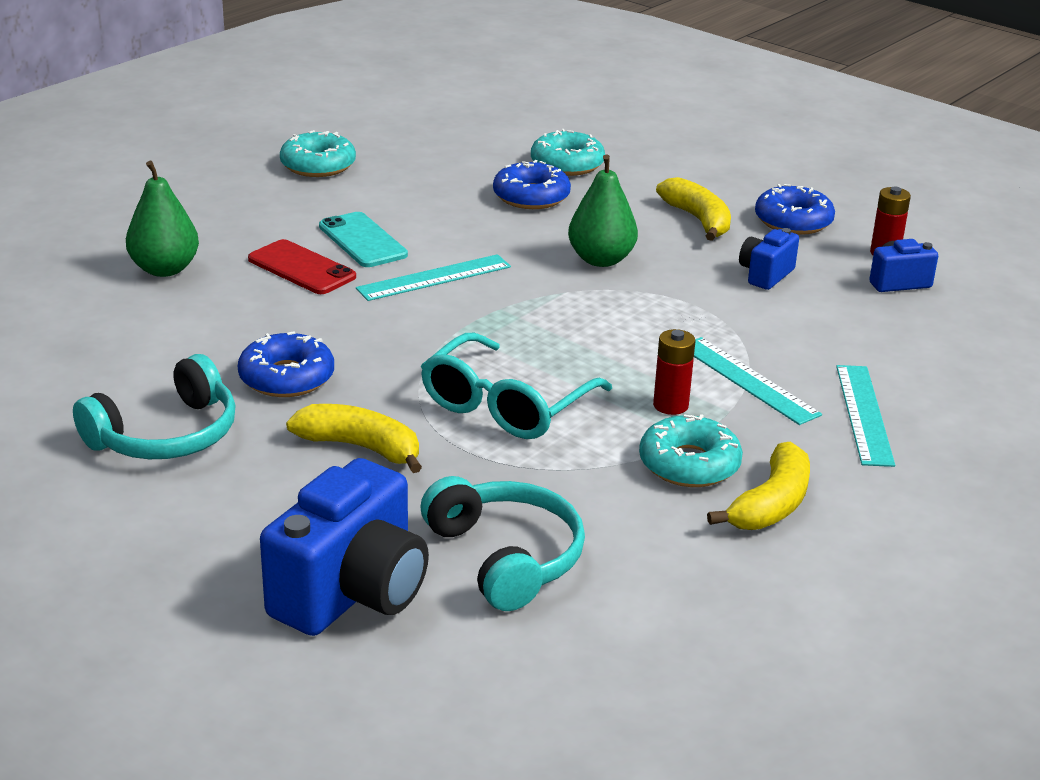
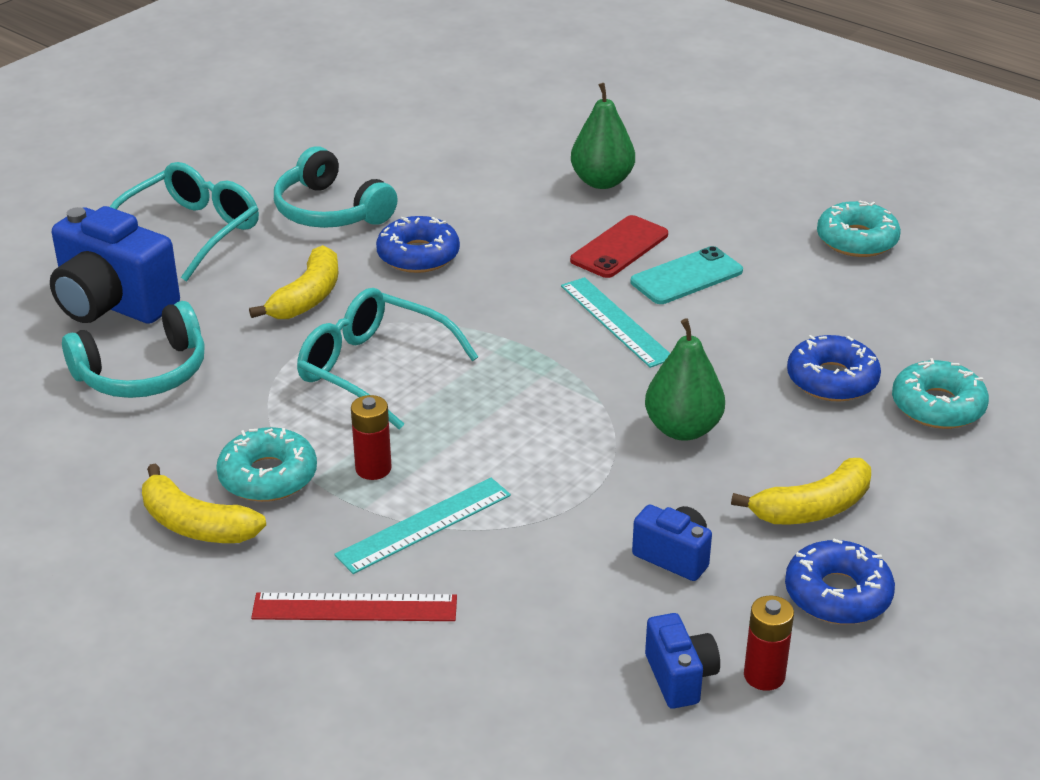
camera: 90 degrees right, 5 degrees up
(185, 541) = (189, 232): none -> turquoise glasses
(864, 414) = (355, 607): turquoise ruler -> red ruler

